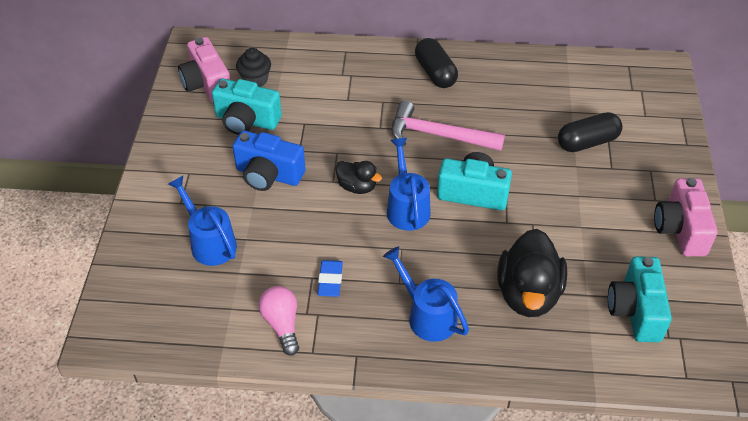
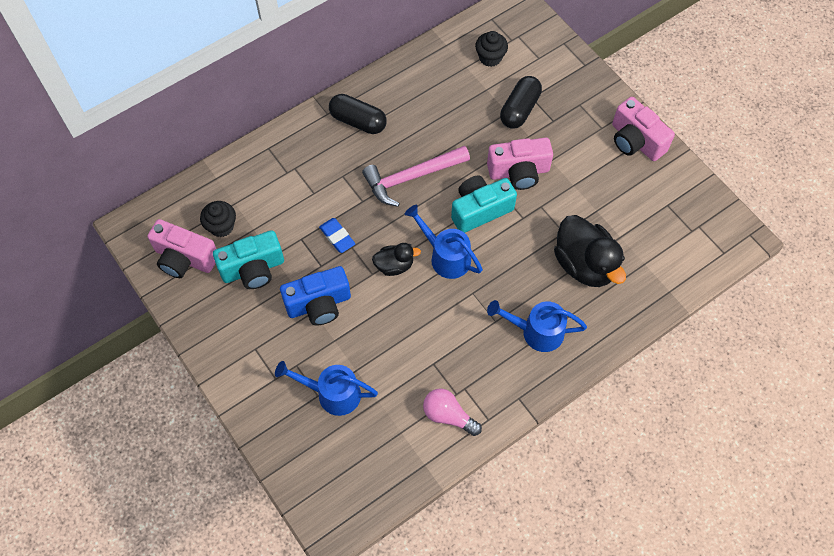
camera: 40 degrees left, 15 degrees up
(330, 280) = (448, 356): blue eraser -> blue eraser (337, 237)
(538, 186) = (519, 172): none -> pink camera
(598, 91) = (490, 57): none -> black cupcake
(635, 311) = (658, 226): turquoise camera -> none

